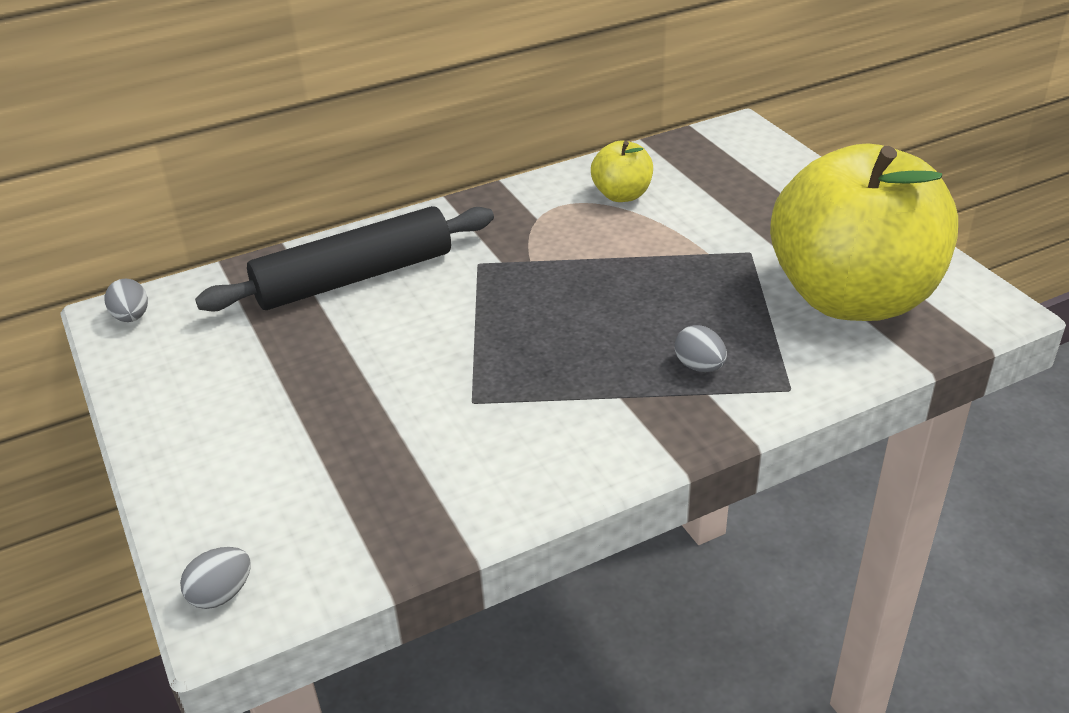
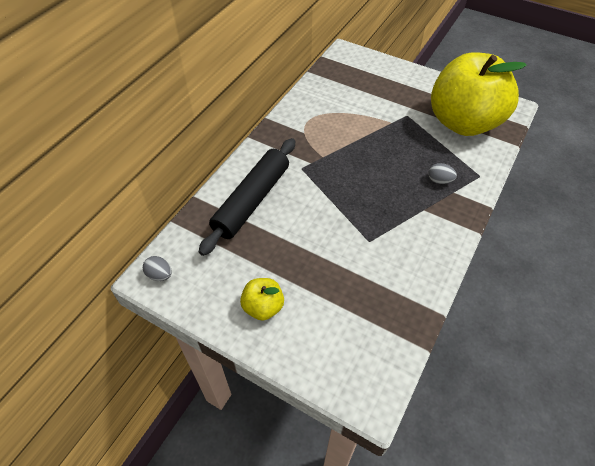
camera: 35 degrees left, 15 degrees up
(221, 594) = (361, 393): grey egg -> none
(622, 195) = (329, 105): yellow apple -> yellow apple (263, 307)

